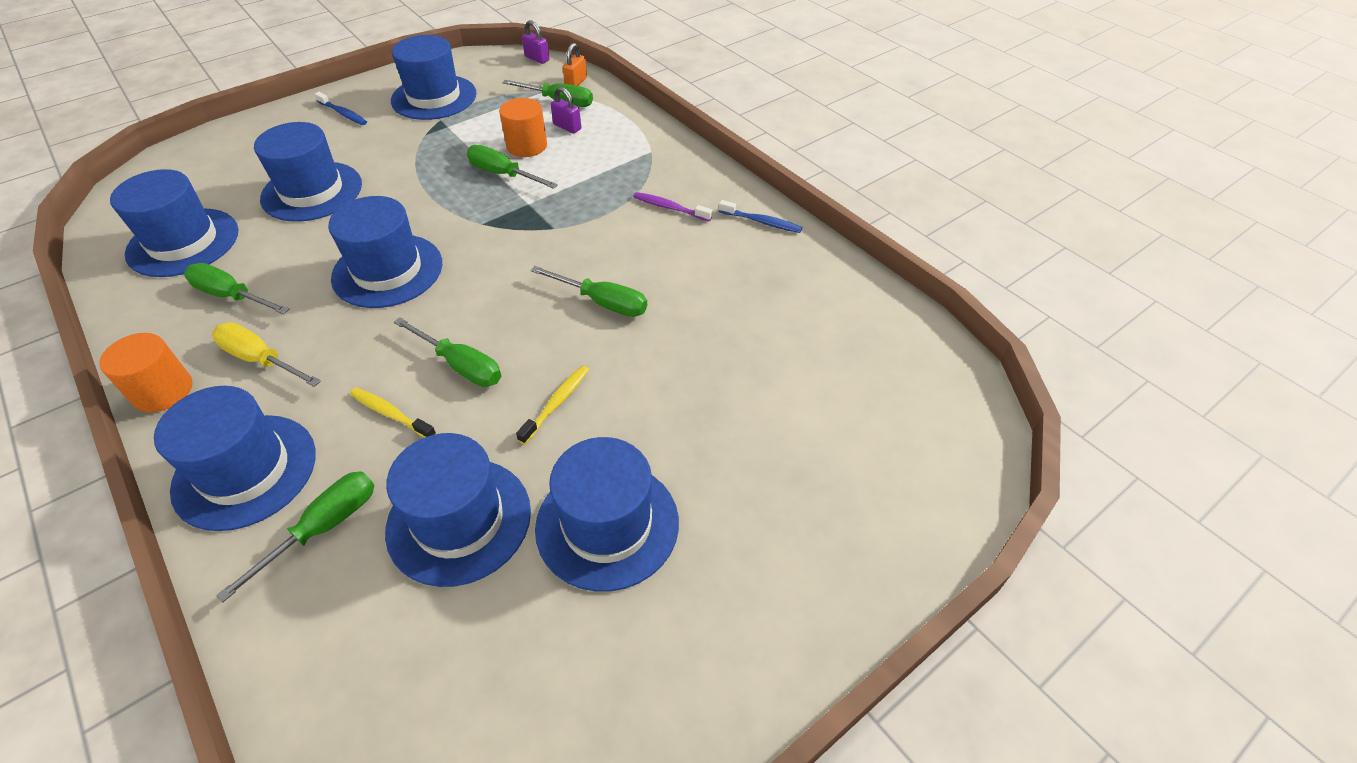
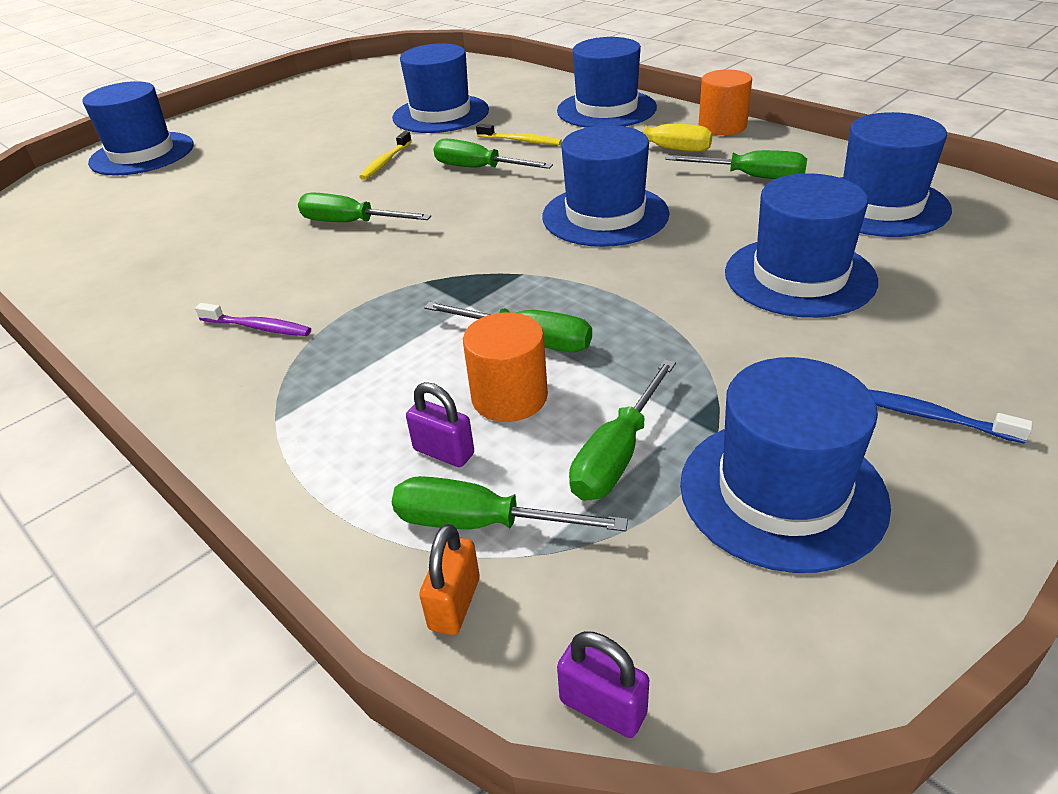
camera: 175 degrees right, 10 degrees down
(323, 528) = (529, 101): green screwdriver -> green screwdriver (618, 454)
(607, 524) = (339, 125): blue hat -> blue hat (142, 154)
(762, 222) = (129, 327): blue toothbrush -> none

